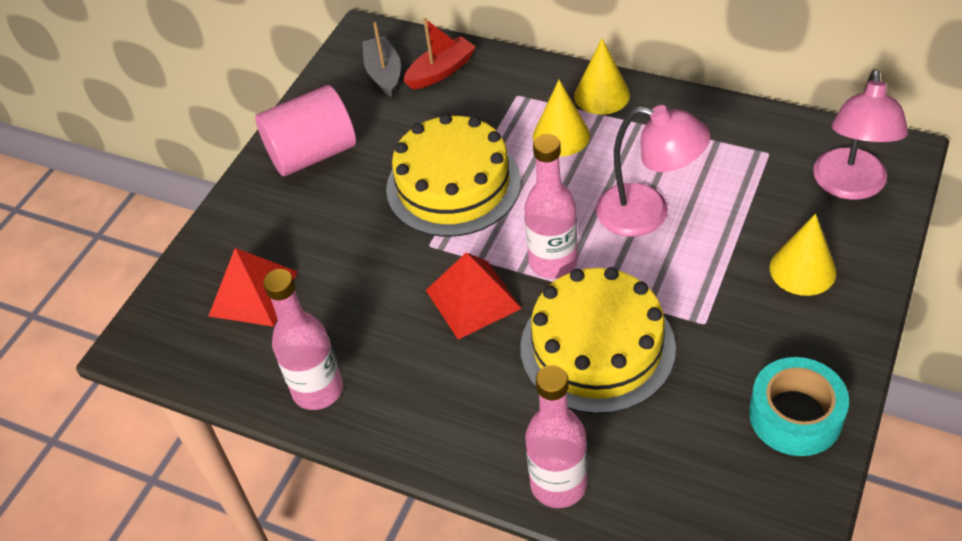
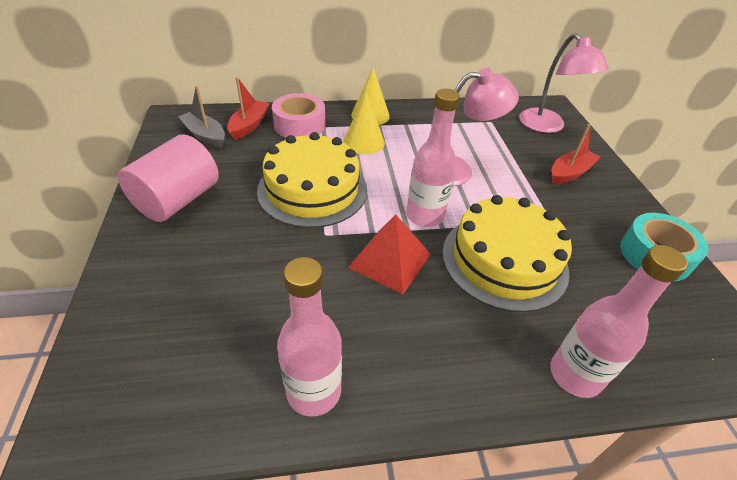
camera: 40 degrees left, 5 degrees down
(253, 293) = (188, 328): red pyramid -> none
(500, 87) = (299, 125): none -> pink tape
(802, 269) = (569, 173): yellow cone -> red boat

